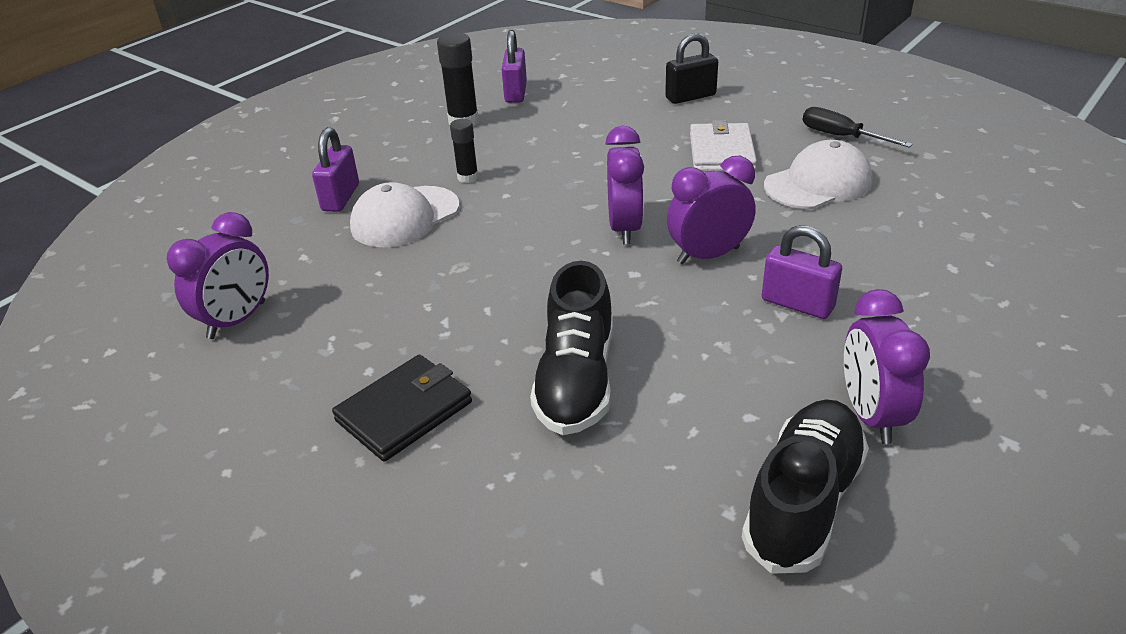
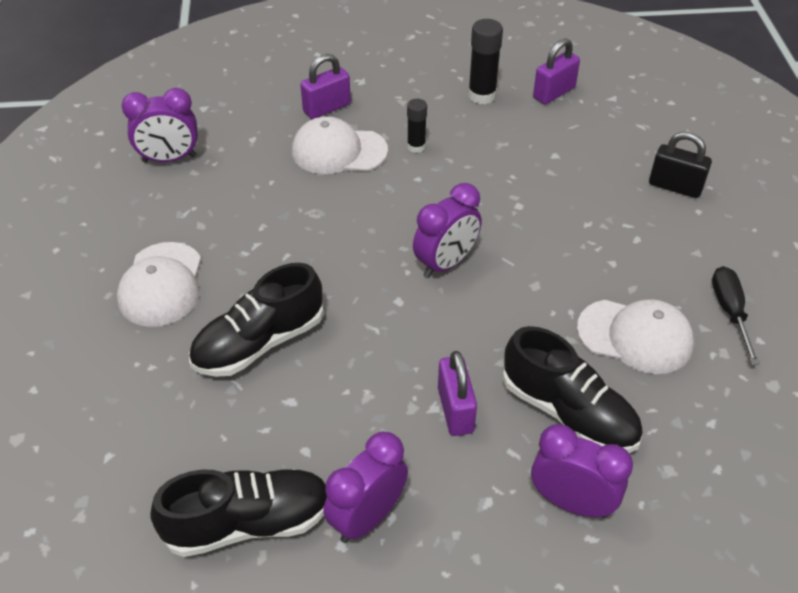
camera: 45 degrees right, 10 degrees up
(404, 411) = (161, 285): black wallet -> white cap
(708, 255) = (462, 327): purple clock -> purple clock (572, 502)
(721, 152) = (612, 254): white wallet -> none
(862, 250) = (568, 412): none -> black shoe

